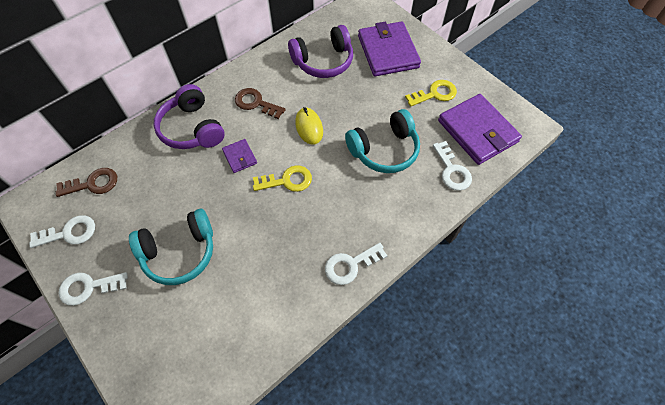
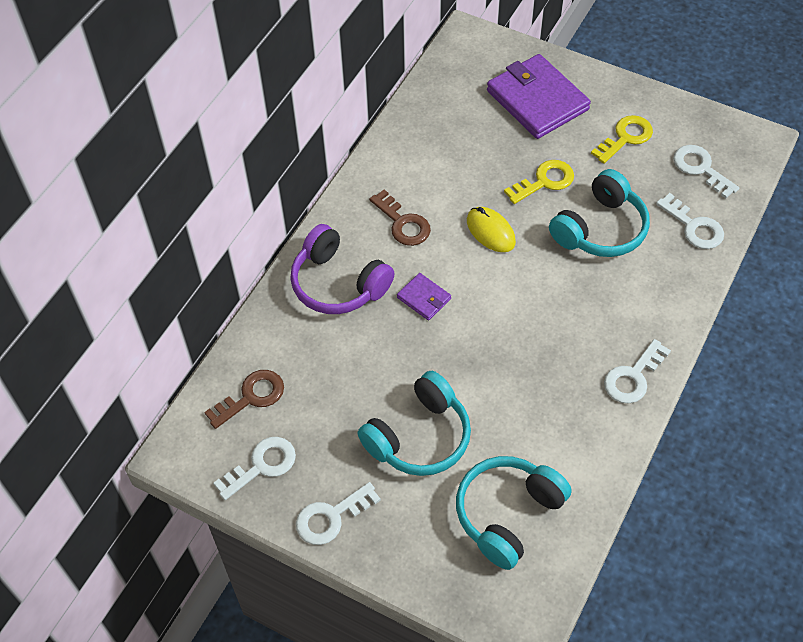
camera: 20 degrees left, 5 degrees down
(205, 335) = (508, 514): none -> turquoise headphones
(256, 103) = (403, 223): brown key -> brown key turned 135 degrees counterclockwise
(287, 180) = (501, 306): yellow key -> yellow key (544, 181)
(323, 61) = (460, 139): purple headphones -> none
(477, 131) = (700, 168): purple wallet -> white key

